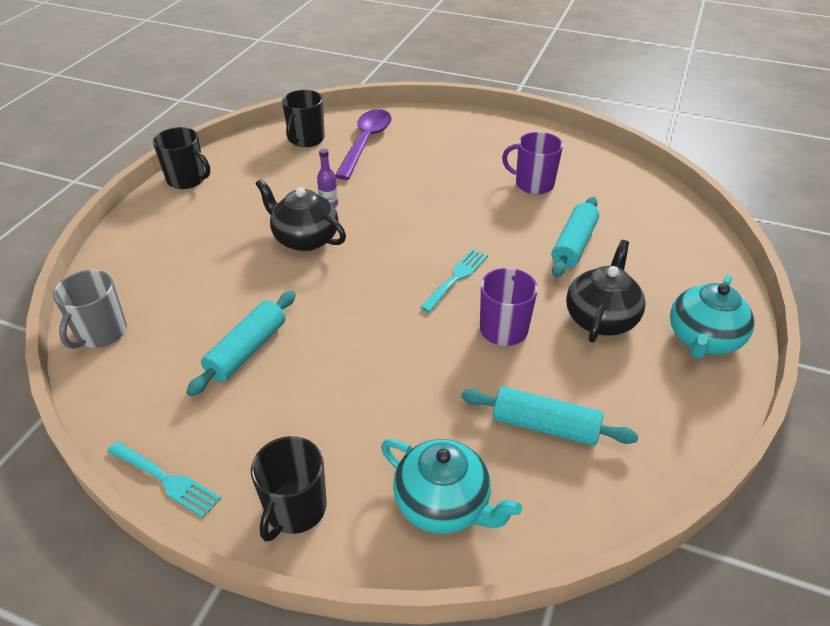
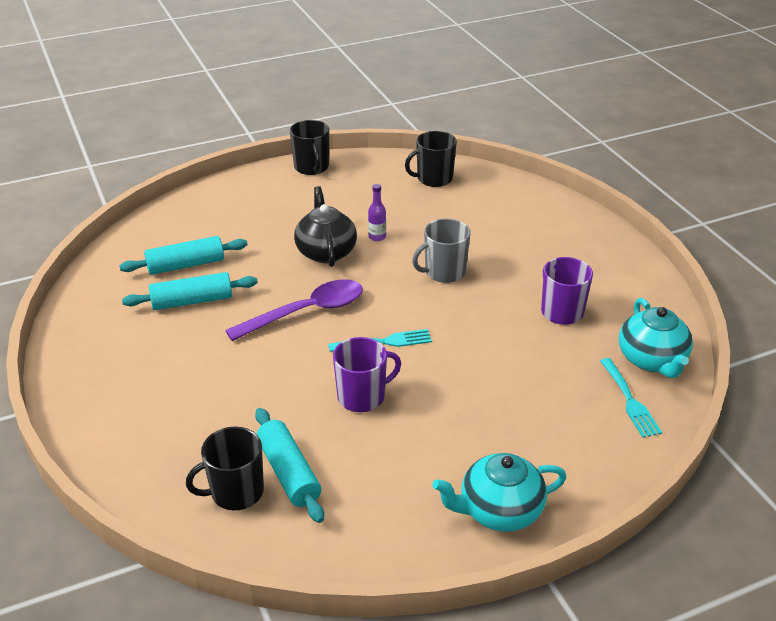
camera: 45 degrees right, 5 degrees down
(101, 333) = (136, 240): grey mug -> grey mug (444, 272)
(166, 480) = (61, 343): turquoise fork -> turquoise fork (630, 401)
(295, 509) = (93, 405): black mug -> black mug (235, 492)
(365, 143) = (475, 204): purple spoon -> purple spoon (306, 312)
(443, 504) = (165, 464): turquoise teapot -> turquoise teapot (652, 360)
(573, 245) = (514, 376): turquoise rolling pin -> turquoise rolling pin (186, 265)
(601, 318) = (443, 439): black teapot -> none

